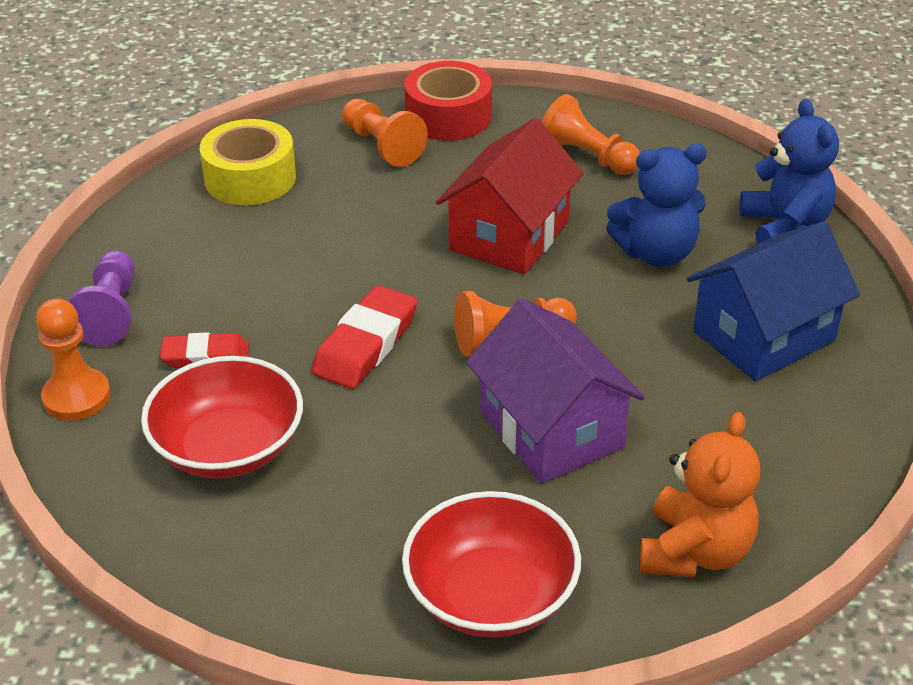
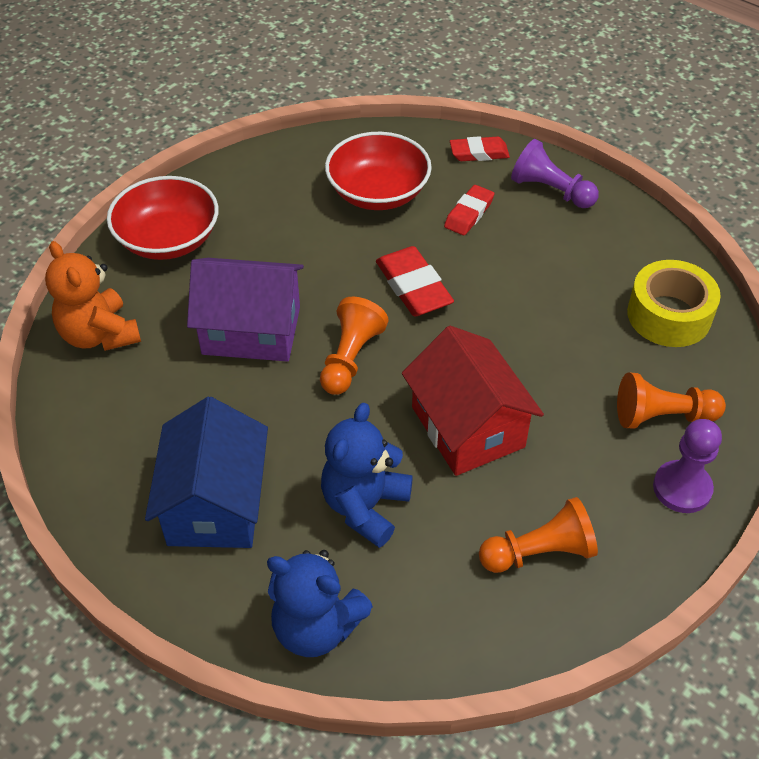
camera: 125 degrees right, 10 degrees up
(76, 397) = (479, 153): orange pawn -> red eraser
(448, 116) = (682, 488): red tape -> purple pawn

